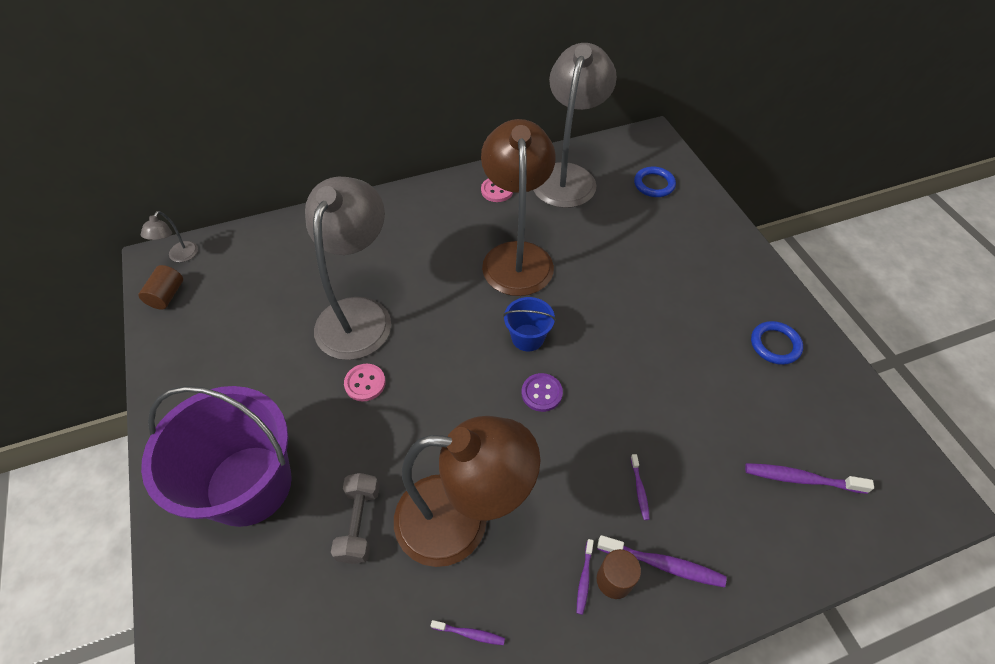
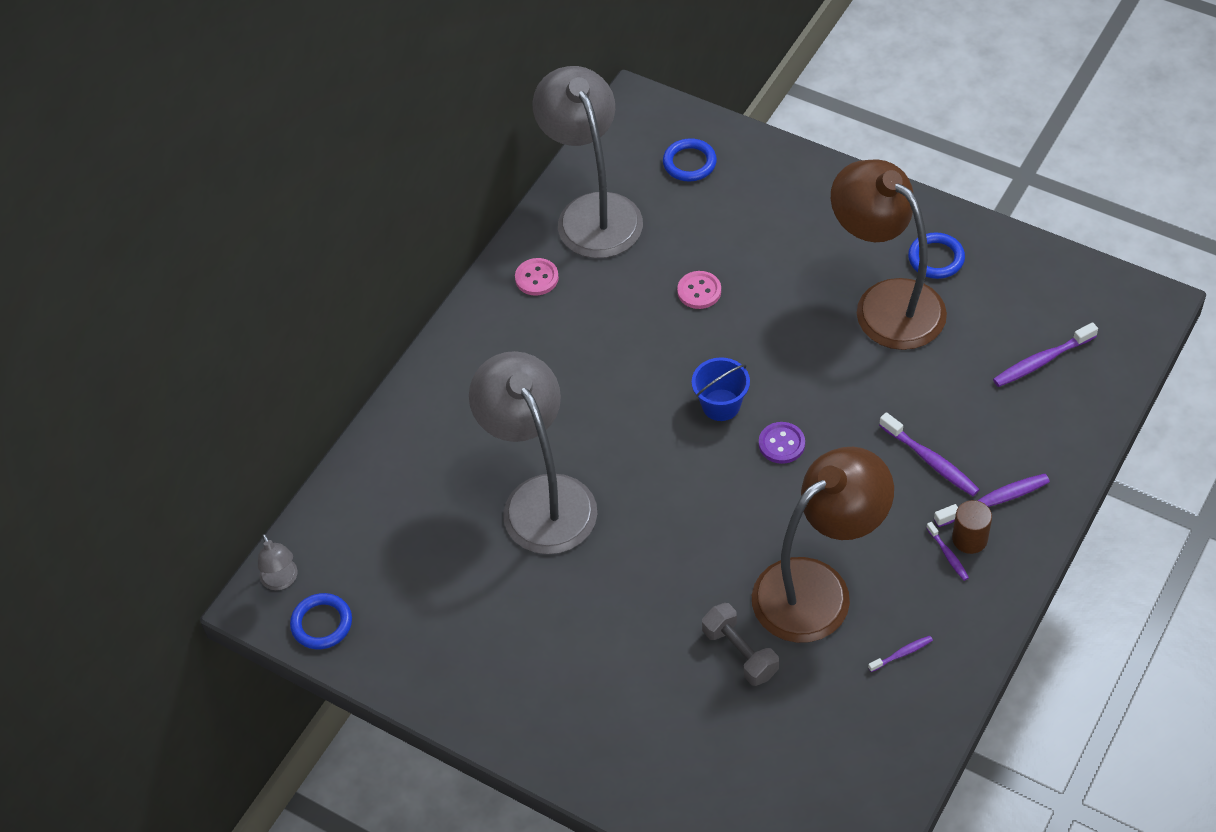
camera: 35 degrees left, 0 degrees up
(167, 295) = (322, 623): brown cylinder -> blue ring
(249, 485) = (615, 700): purple bucket -> none
(365, 383) = (619, 551): pink button -> pink button (699, 291)
(517, 256) = (630, 334): brown lamp -> brown lamp (886, 303)
(639, 490) = (931, 461): purple toothbrush -> purple toothbrush, size x1.81

